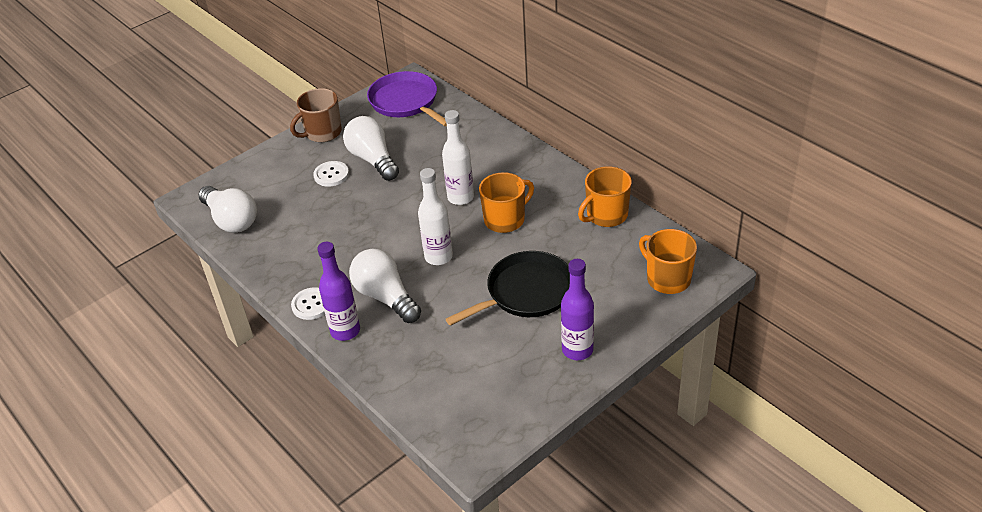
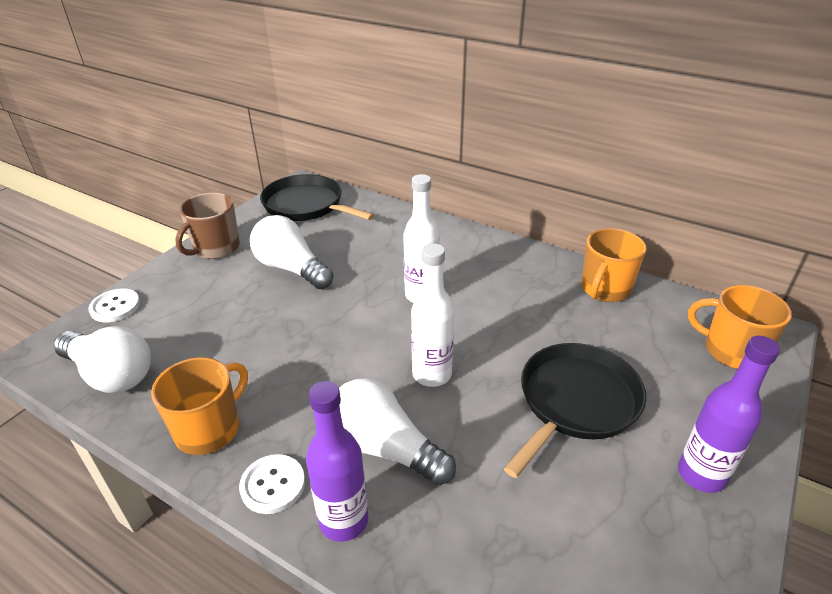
camera: 20 degrees left, 5 degrees down
(331, 175) = (243, 293): white button -> white button (115, 307)
(406, 102) = (306, 205): purple pan -> black pan
(505, 220) = (491, 313): orange mug -> orange mug (209, 429)

